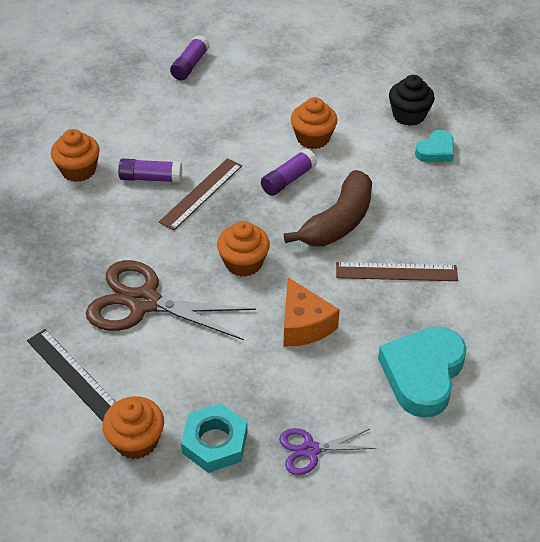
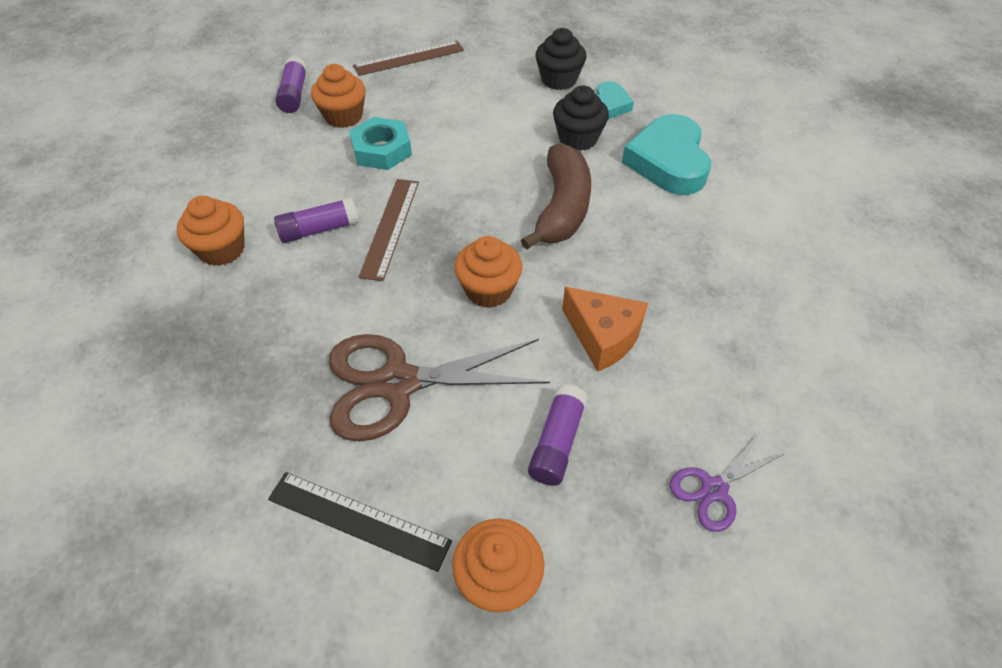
camera: 25 degrees left, 5 degrees up
(214, 442) = (598, 533): turquoise nut -> turquoise nut (382, 150)
(288, 180) = (479, 181): purple glue stick -> purple glue stick (557, 442)
(313, 138) = (477, 130): orange cupcake -> orange cupcake (343, 116)
(389, 170) = (578, 138): none -> black cupcake
(396, 272) = (658, 240): brown ruler -> brown ruler (409, 58)
(422, 374) = (765, 342): turquoise heart -> turquoise heart (668, 162)

